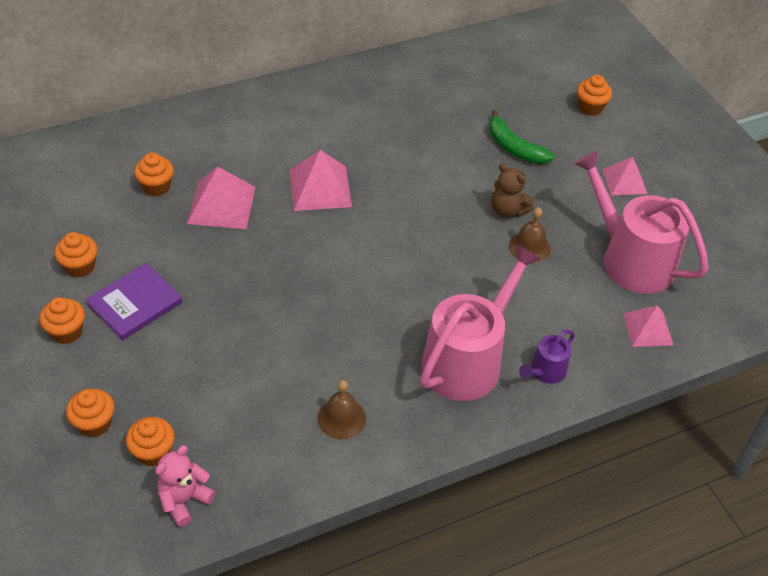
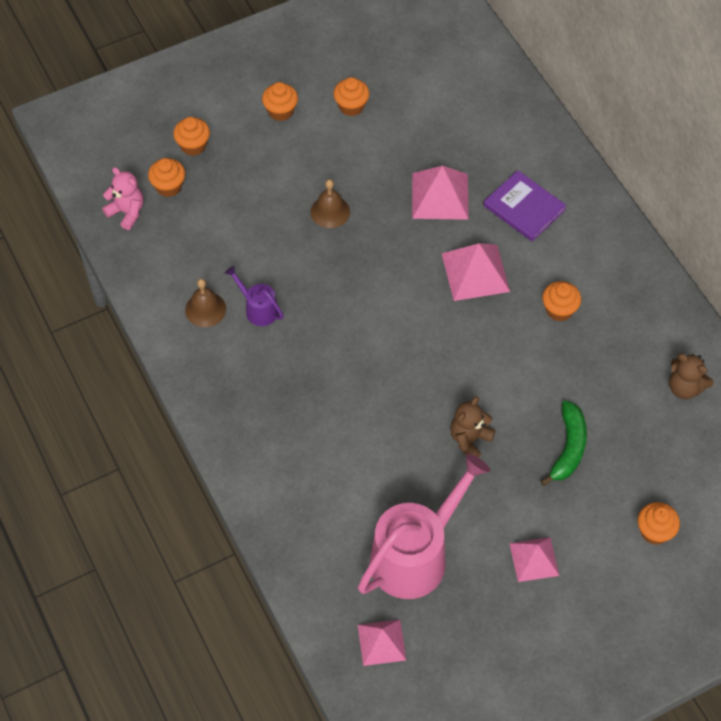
camera: 90 degrees right, 10 degrees up
(135, 303) = (315, 151): purple book -> purple book (524, 208)
(156, 187) = (455, 143): orange cupcake -> orange cupcake (559, 310)
(454, 73) = (685, 387): none -> brown teddy bear
(467, 360) = (273, 403): pink watering can -> none
(514, 148) = (568, 448): green banana -> green banana turned 150 degrees clockwise
(529, 247) = (420, 459): brown bell -> brown bell (330, 211)
(545, 371) = (264, 467): purple watering can -> purple watering can (258, 309)
(647, 329) = (323, 563): pink pyramid -> pink pyramid (381, 642)

